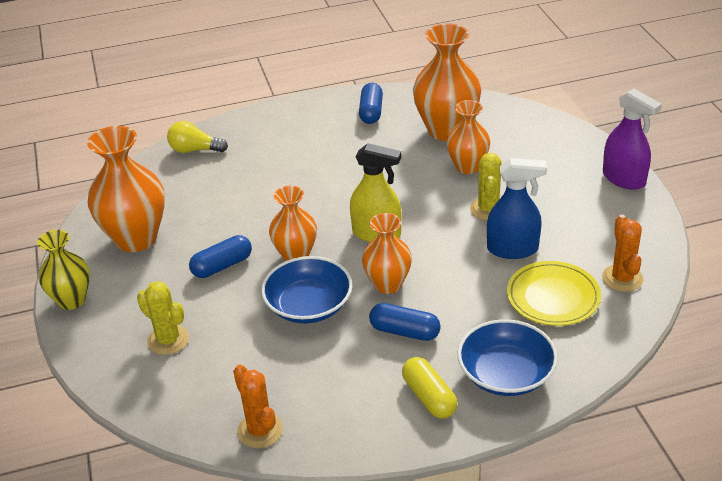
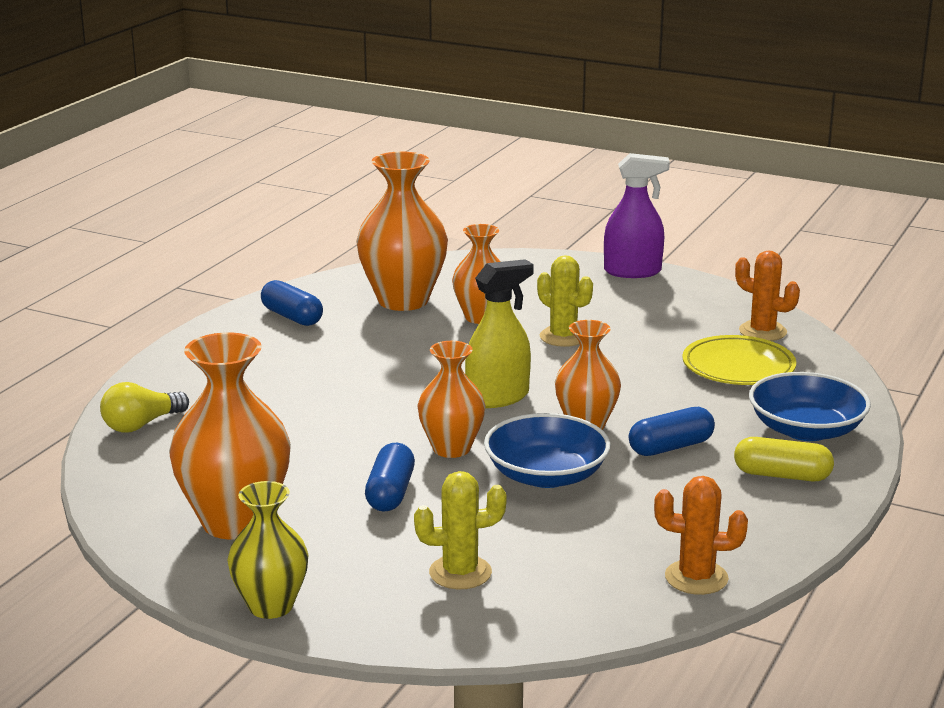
camera: 50 degrees left, 15 degrees down
(513, 249) = (641, 353): blue spray bottle -> none

